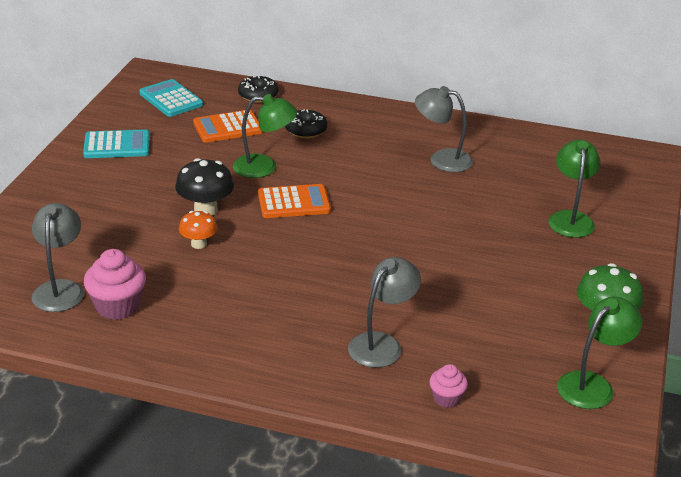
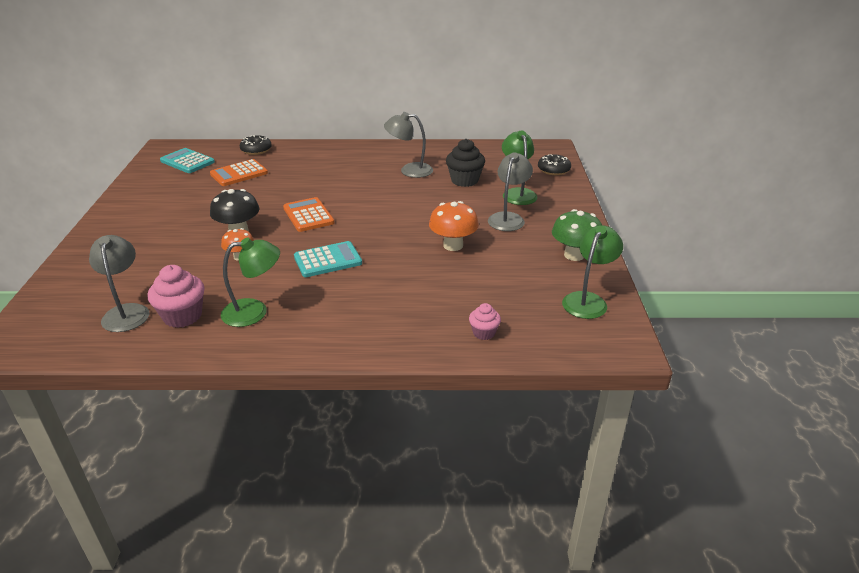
camera: 15 degrees left, 0 degrees up
(117, 145) = (151, 198): turquoise calculator -> turquoise calculator (328, 260)
(264, 167) = (277, 195): green lamp -> green lamp (254, 311)
(294, 202) = (308, 215): orange calculator -> orange calculator turned 90 degrees counterclockwise
(306, 130) = (301, 167): black donut -> black donut (553, 170)
(382, 344) = (416, 302): grey lamp -> grey lamp (508, 218)
(455, 277) = (453, 245): none -> orange mushroom
(508, 187) = (464, 180): none -> black cupcake

